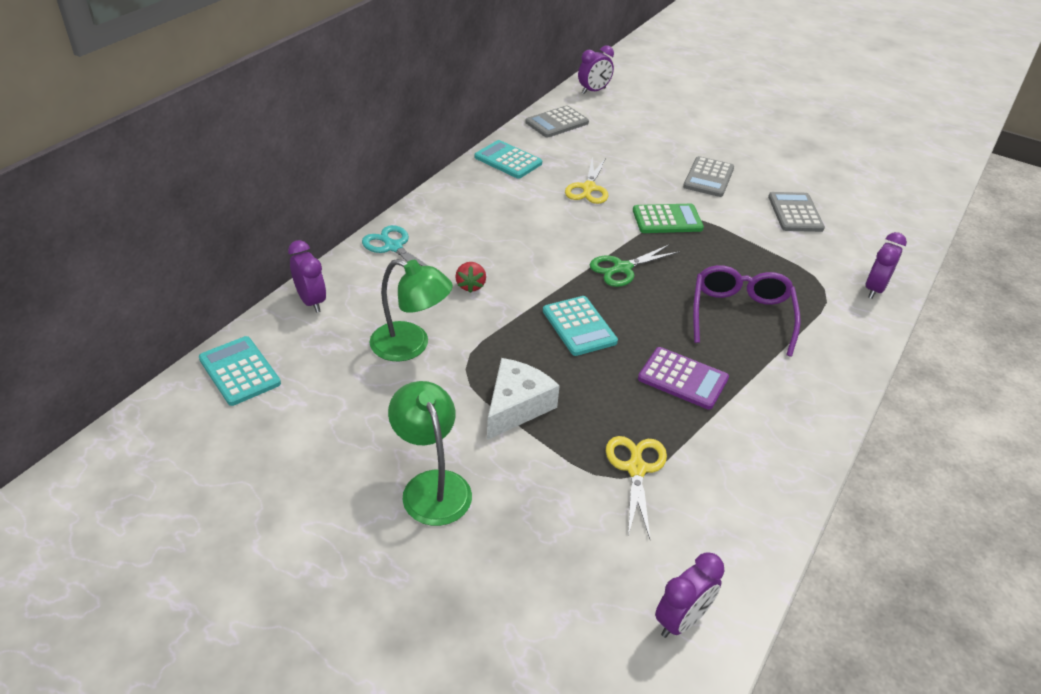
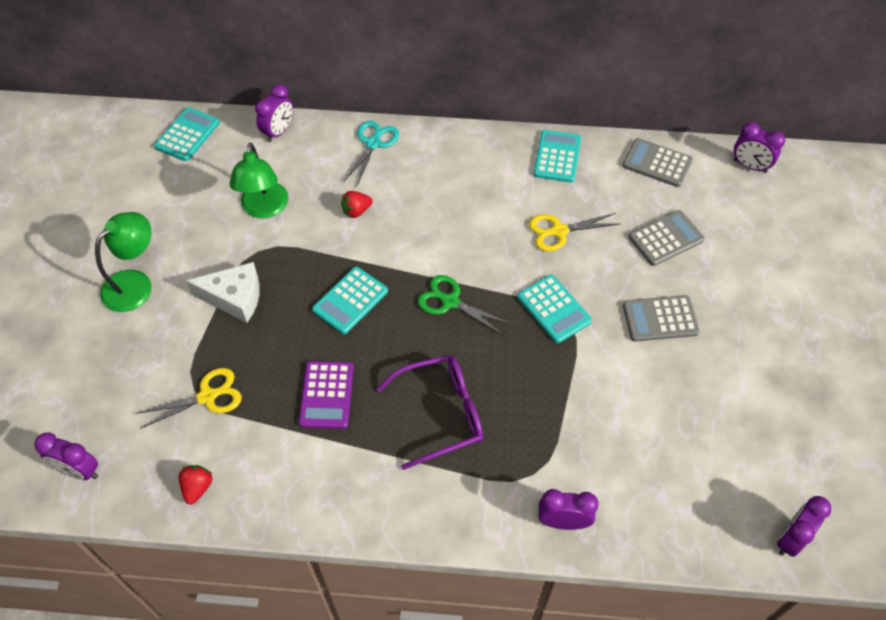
camera: 65 degrees right, 15 degrees up
(667, 220) = (553, 309): green calculator -> turquoise calculator
(750, 512) = (197, 487): none -> red strawberry
(795, 213) = (654, 415): grey calculator -> grey calculator (666, 238)
(920, 199) = (791, 538): none -> purple clock

